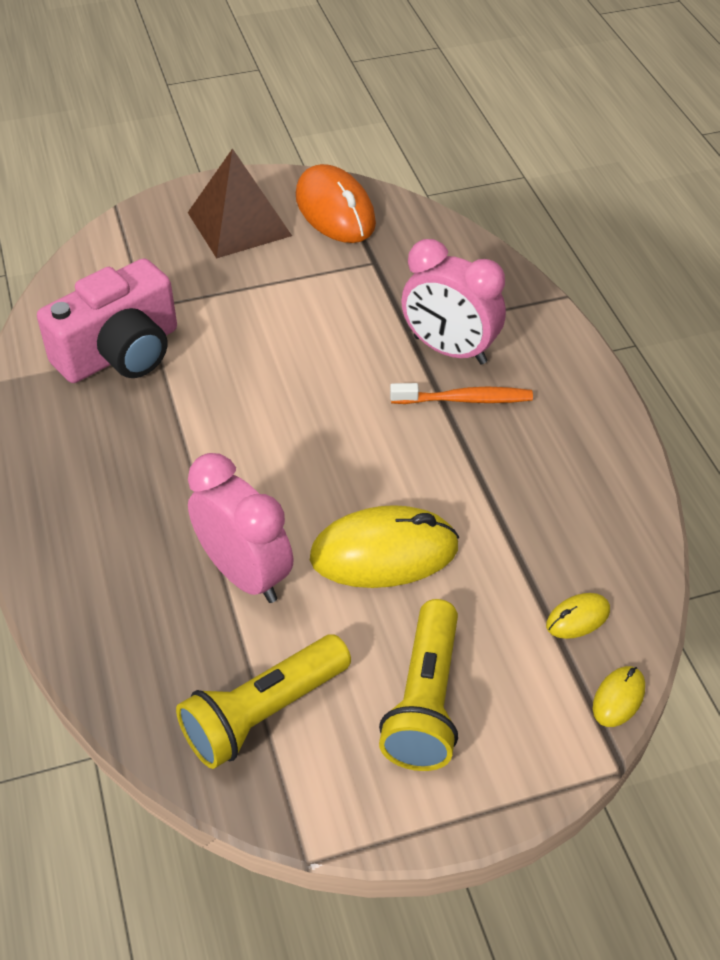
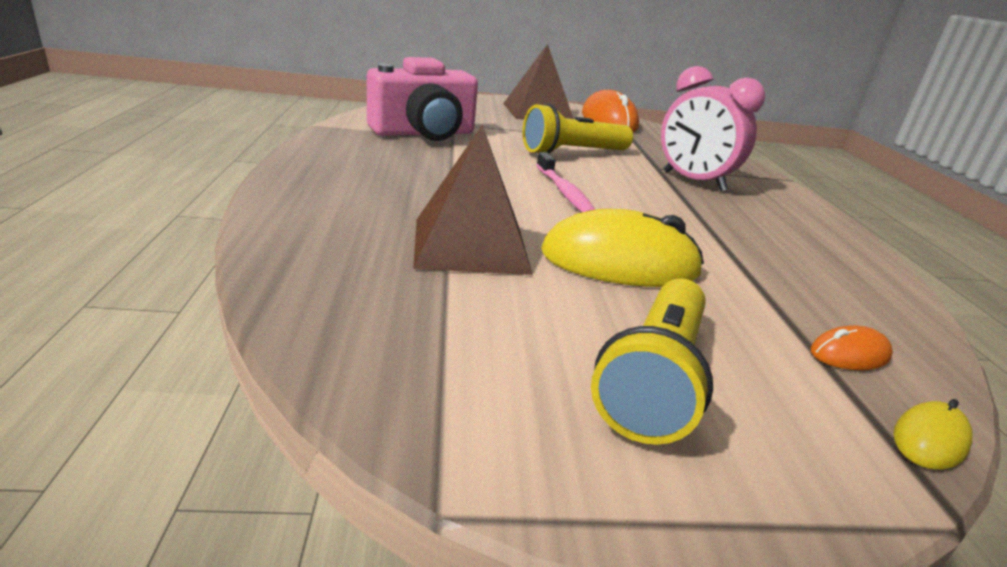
camera: 10 degrees right, 20 degrees down
(245, 575) = (470, 245): pink clock -> brown pyramid
(263, 714) = (445, 341): yellow flashlight -> yellow flashlight (572, 153)
(311, 436) = (564, 192): none -> pink toothbrush
(465, 399) = (707, 203): orange toothbrush -> none
(578, 618) = (849, 354): yellow mouse -> orange mouse

